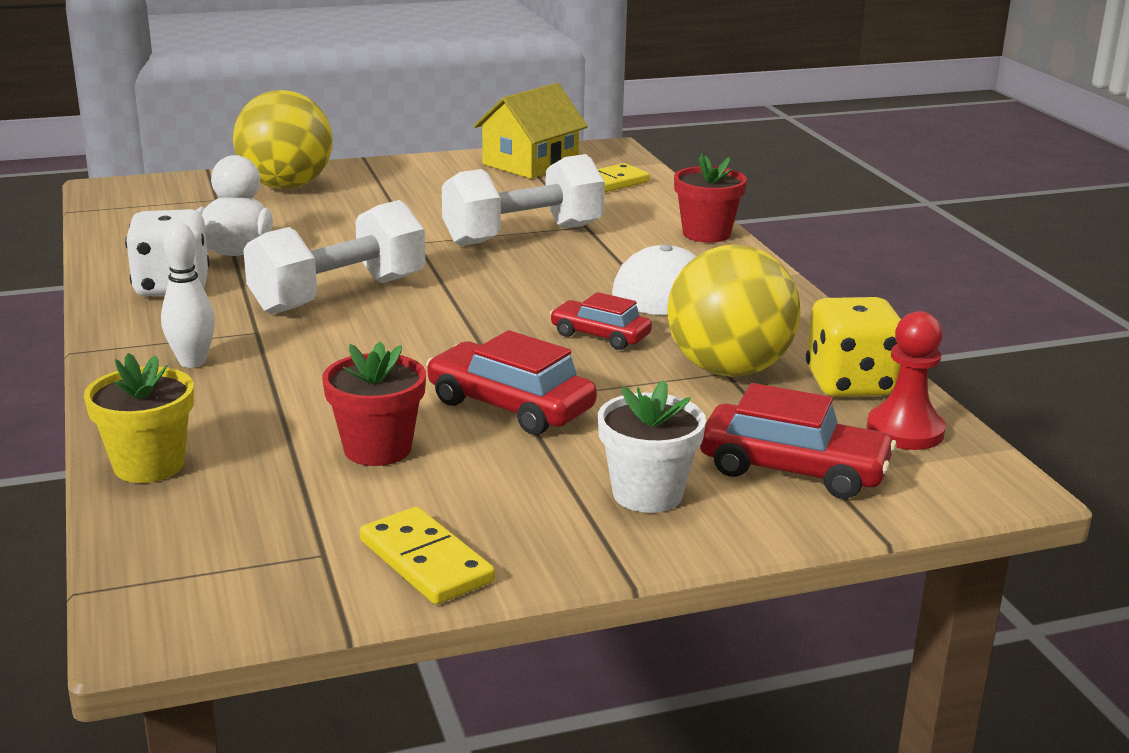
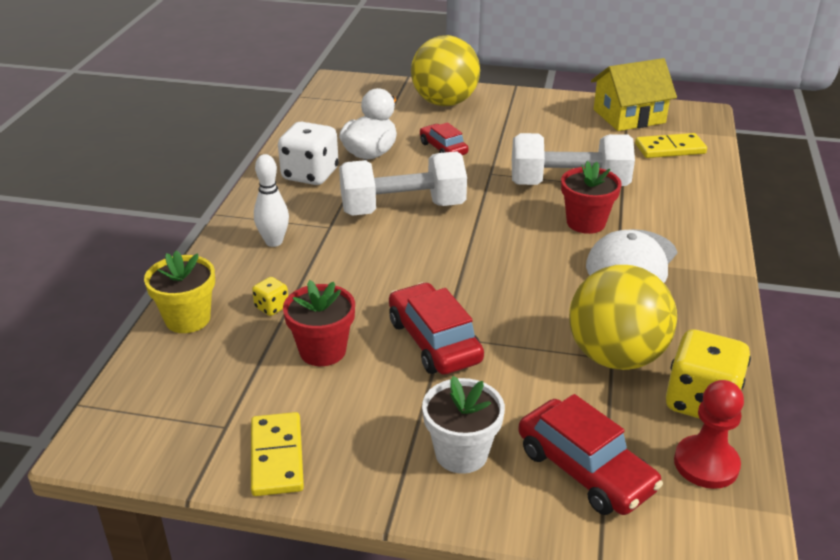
camera: 30 degrees right, 10 degrees up
(261, 425) = (272, 307): none -> yellow dice
(600, 335) = (547, 295): red car -> red car (443, 148)
(706, 234) = (709, 217): red flower pot -> red flower pot (586, 223)

